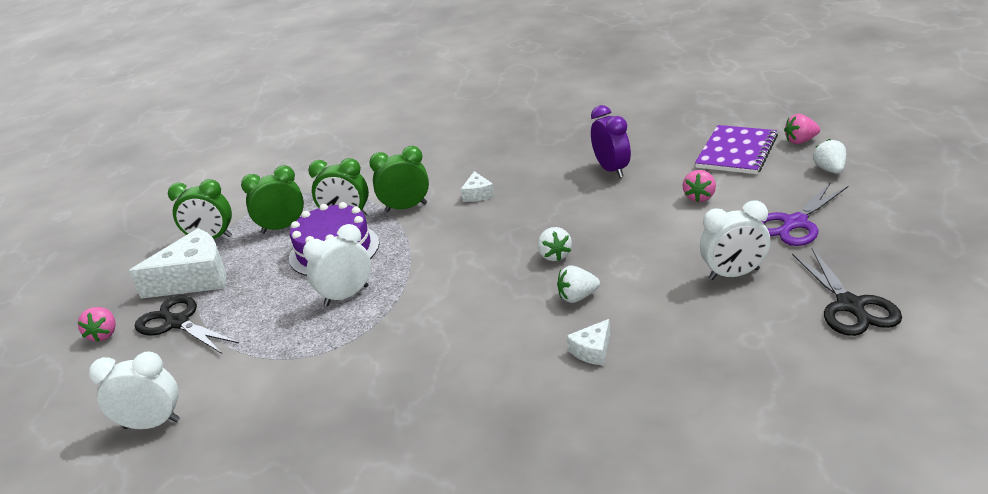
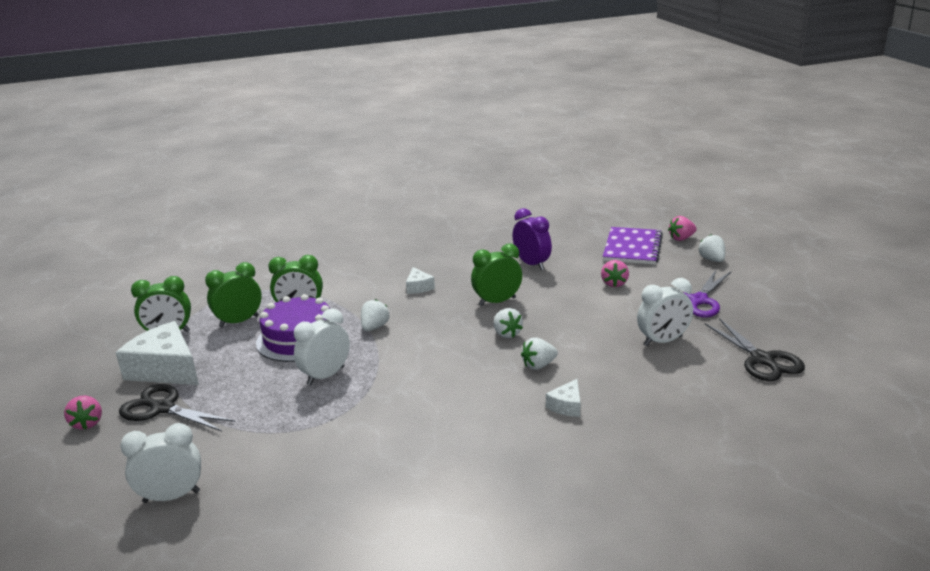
camera: 15 degrees left, 5 degrees down
(195, 278) = (165, 369): white cheese -> white cheese turned 105 degrees counterclockwise
(406, 207) = (355, 300): green clock -> green clock (497, 301)
(415, 241) = (374, 327): none -> white strawberry

